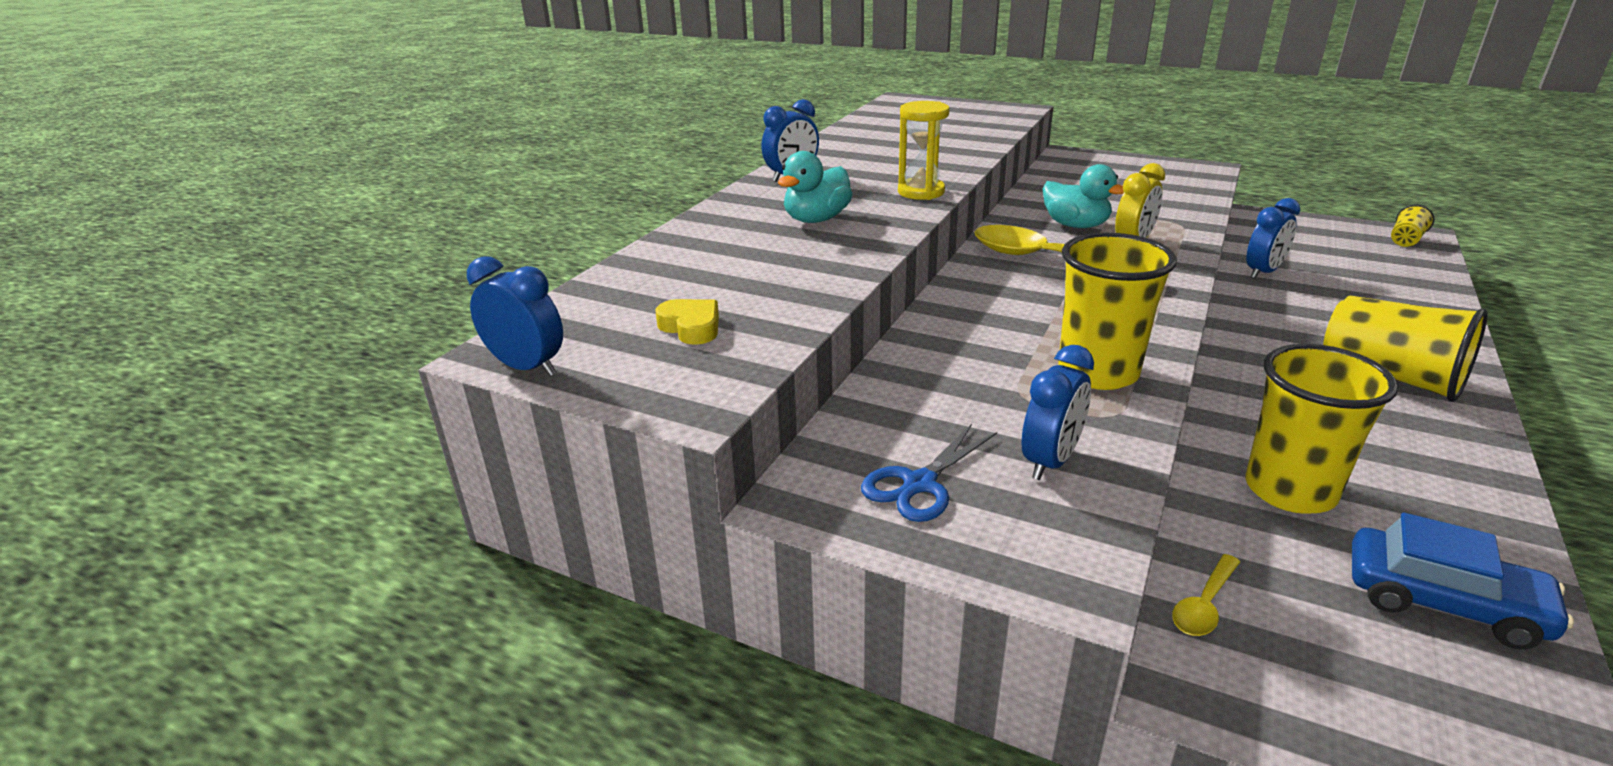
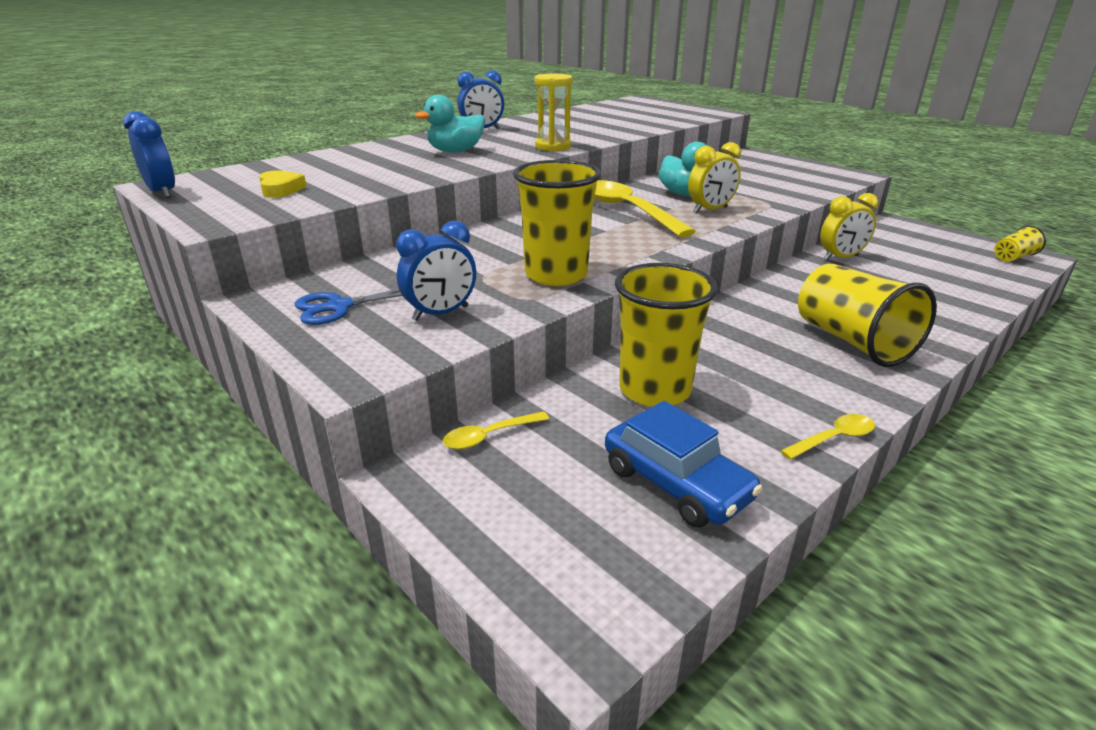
camera: 20 degrees right, 0 degrees up
(1263, 272) = (841, 258): blue clock -> yellow clock
(1506, 501) = (833, 438): none -> yellow spoon

